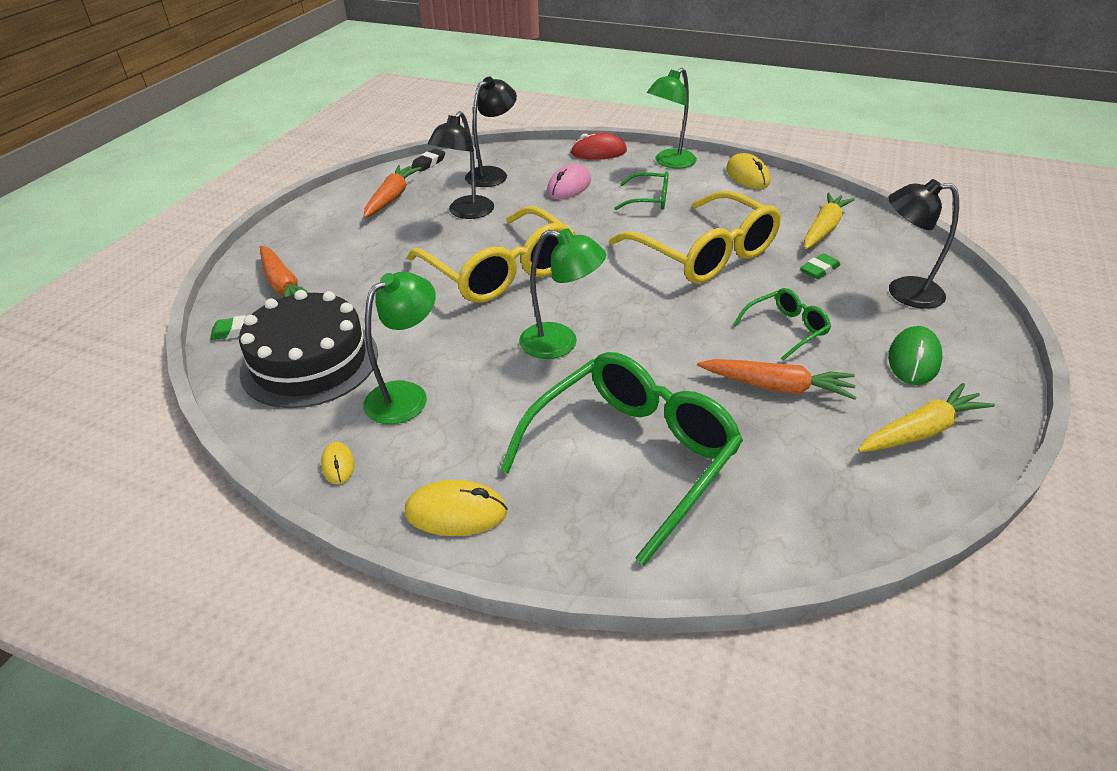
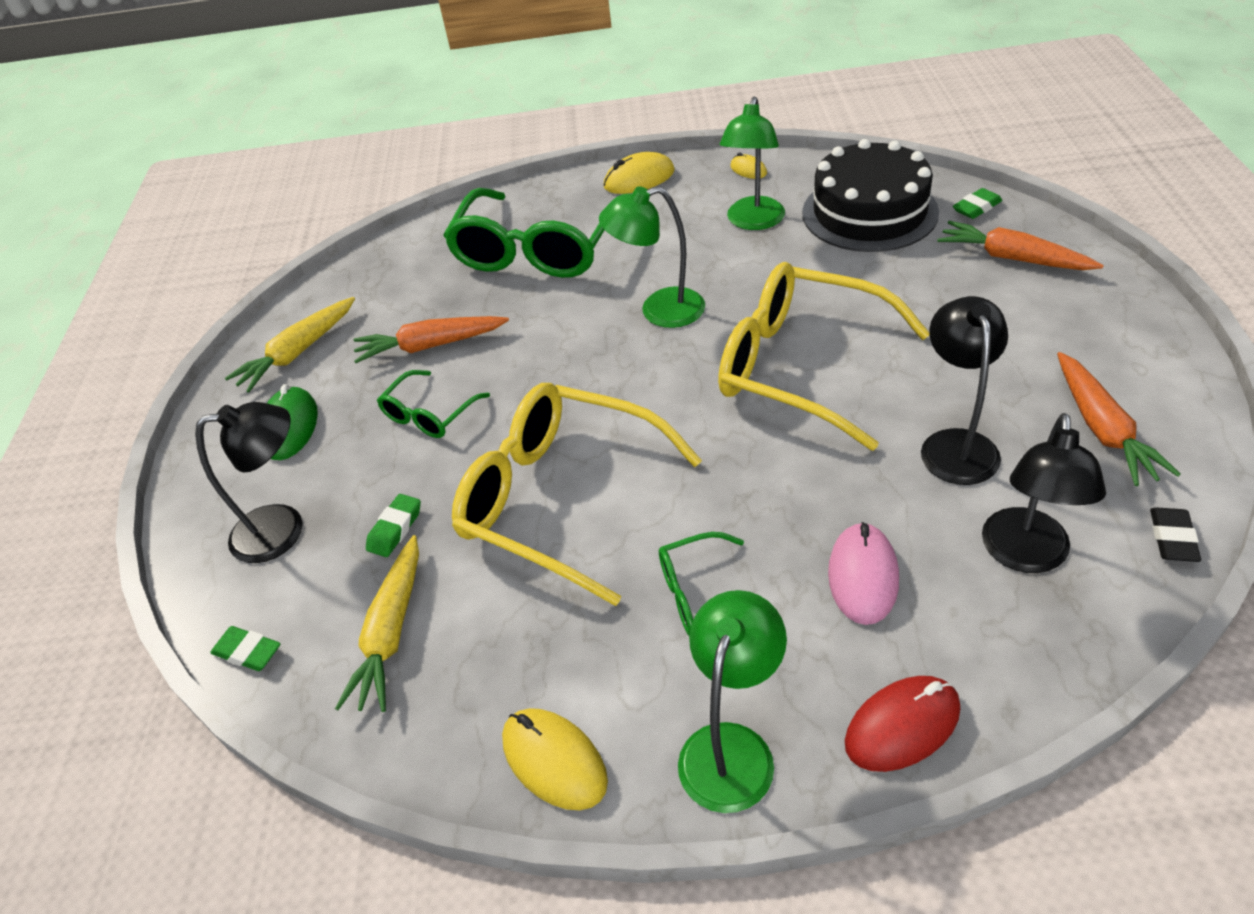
camera: 160 degrees right, 5 degrees up
(913, 243) = (248, 652): none -> green eraser

